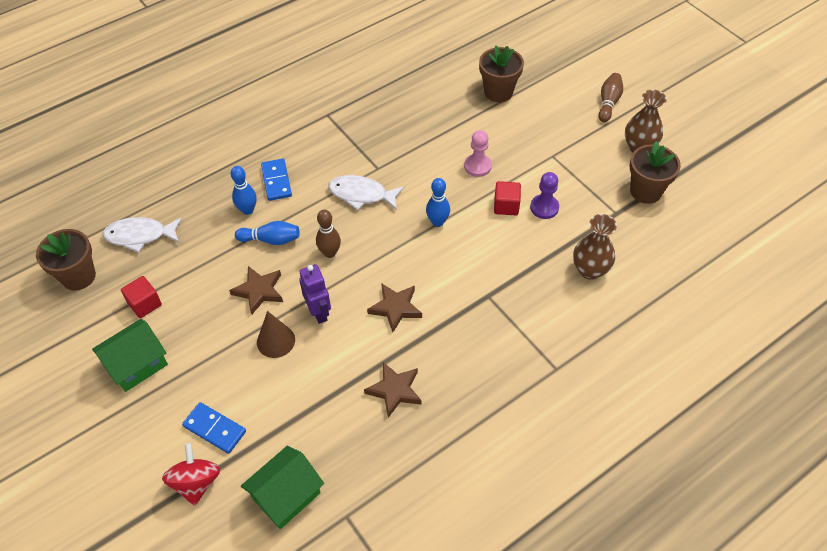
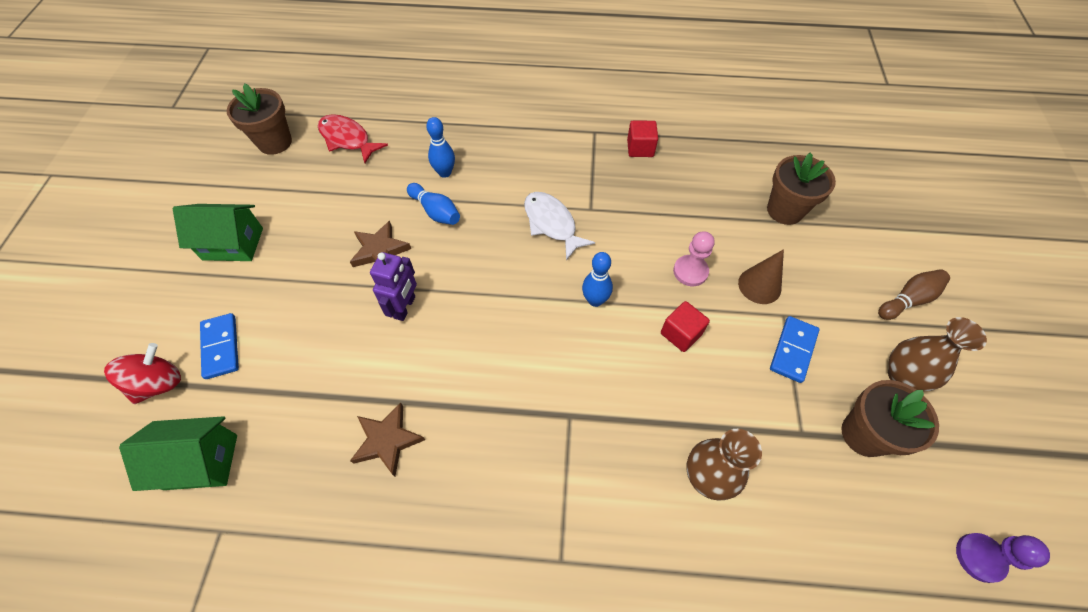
camera: 40 degrees right, 5 degrees up
(140, 236) = (347, 139): white fish -> red fish
(145, 304) = (291, 197): red cube -> red cube (640, 148)
(276, 181) = (493, 163): blue domino -> blue domino (793, 350)
(276, 341) = (345, 306): brown cone -> brown cone (759, 285)
(330, 253) = (470, 259): brown bowling pin -> none
(395, 308) = (471, 357): brown star -> none
(544, 207) = (721, 365): purple pawn -> purple pawn (979, 557)

